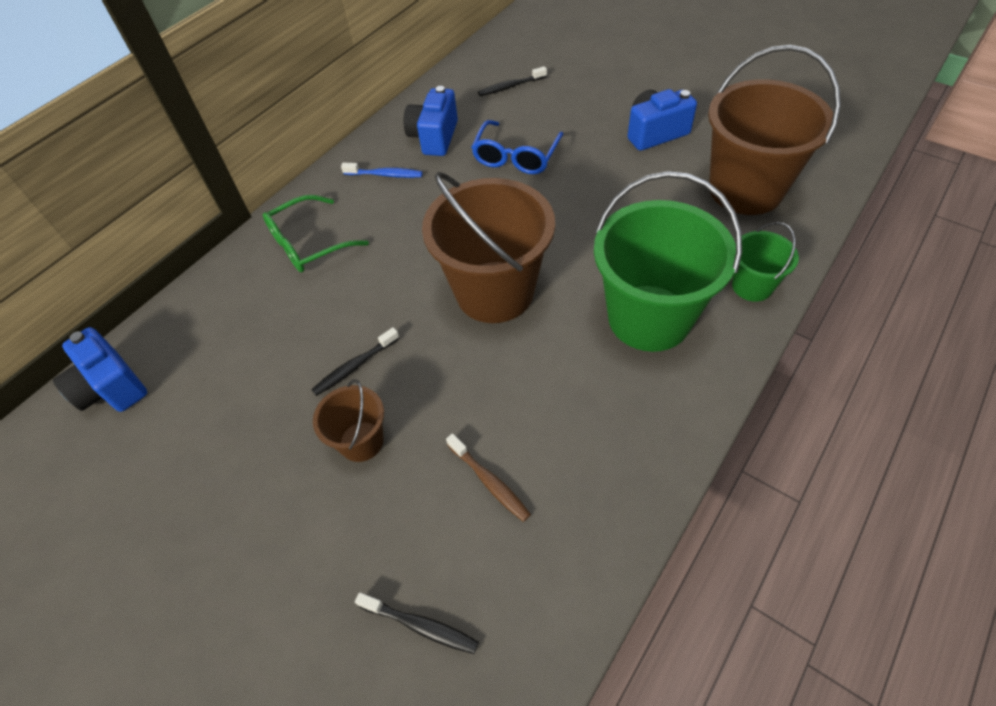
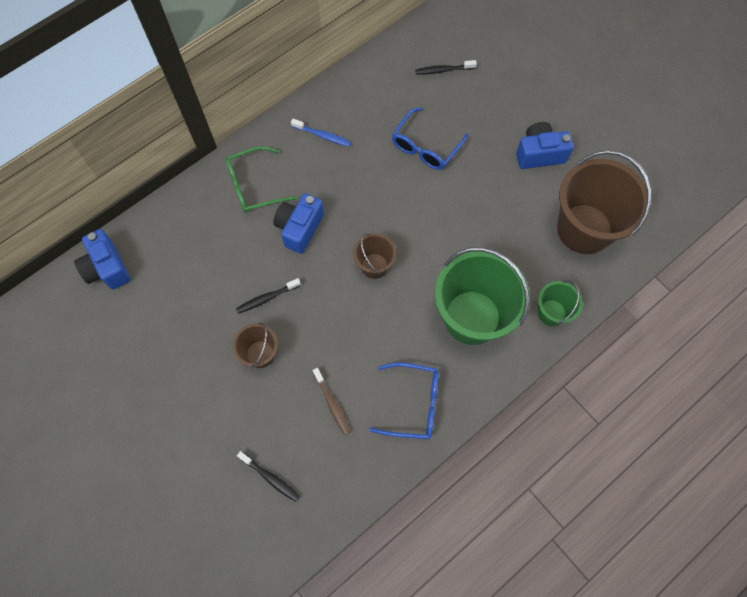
camera: 10 degrees right, 15 degrees up
(434, 137) = (368, 108): blue camera -> blue camera (299, 228)
(494, 292) = (374, 266): brown bucket -> brown bucket, size x0.49
(611, 449) = (413, 404): none -> blue glasses

